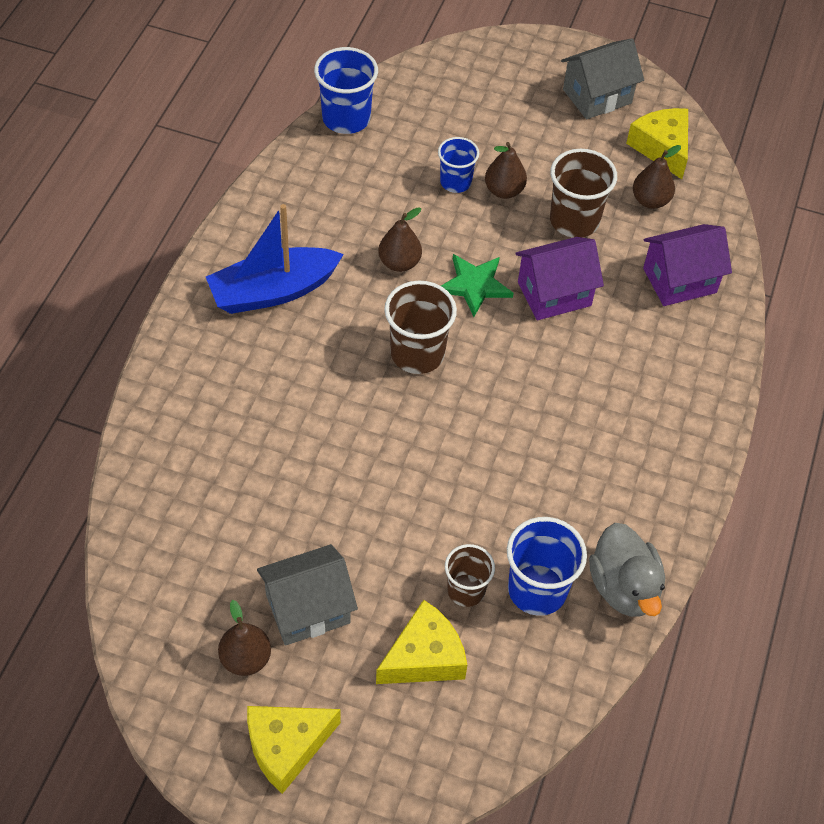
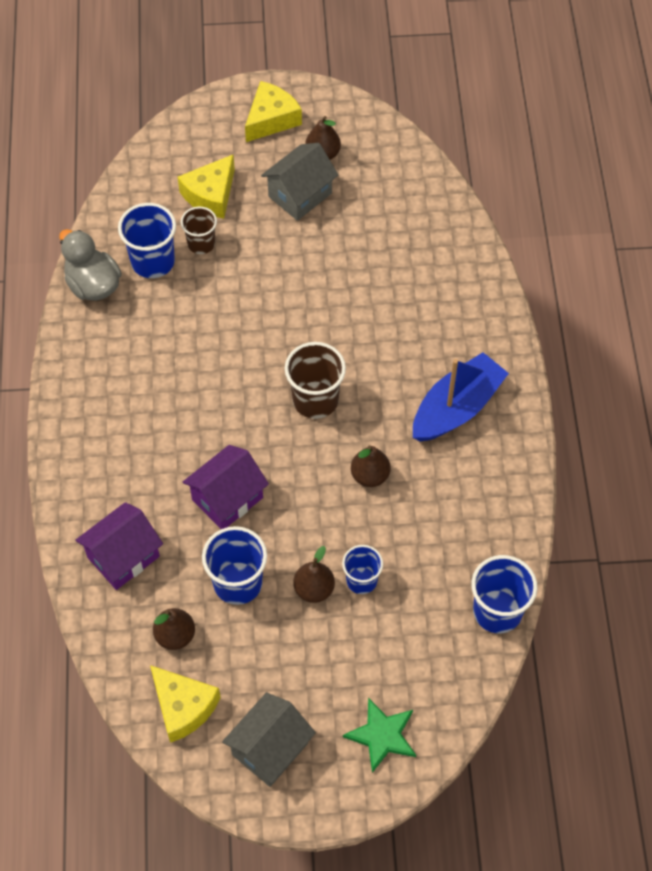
camera: 160 degrees right, 5 degrees up
(474, 285) = (297, 479): green star -> green star (382, 735)
(574, 220) = (238, 583): brown cup -> blue cup

